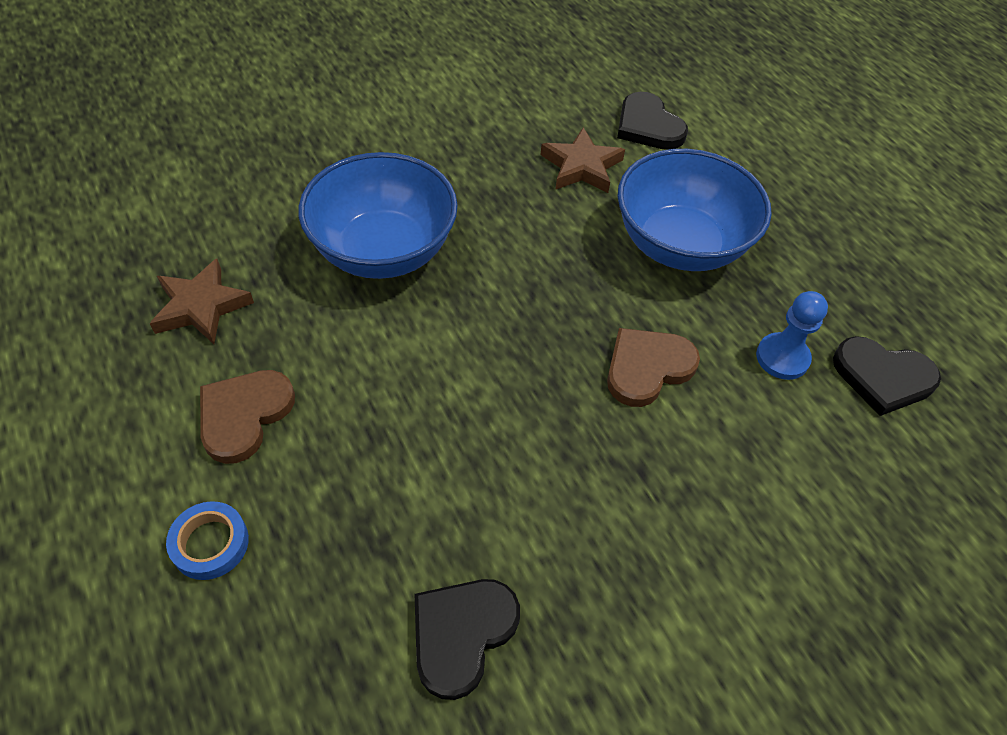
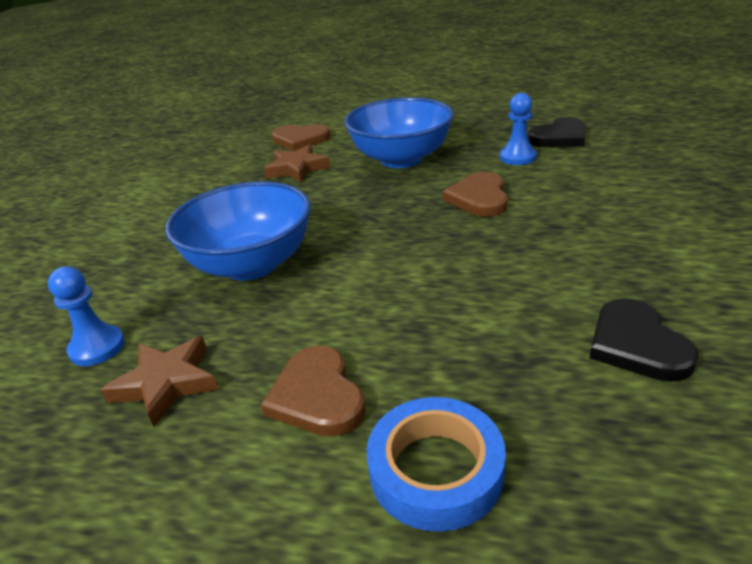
camera: 45 degrees left, 20 degrees down
(210, 543) = (436, 470): blue tape -> blue tape, size x1.58
(212, 232) = (97, 347): none -> blue pawn
(648, 126) = (300, 140): black heart -> brown heart

